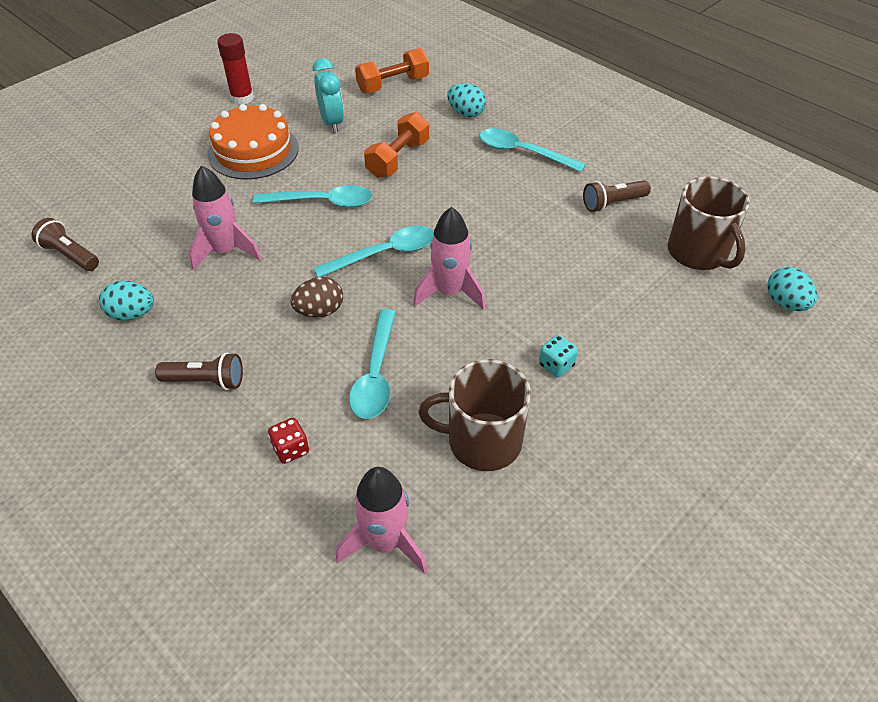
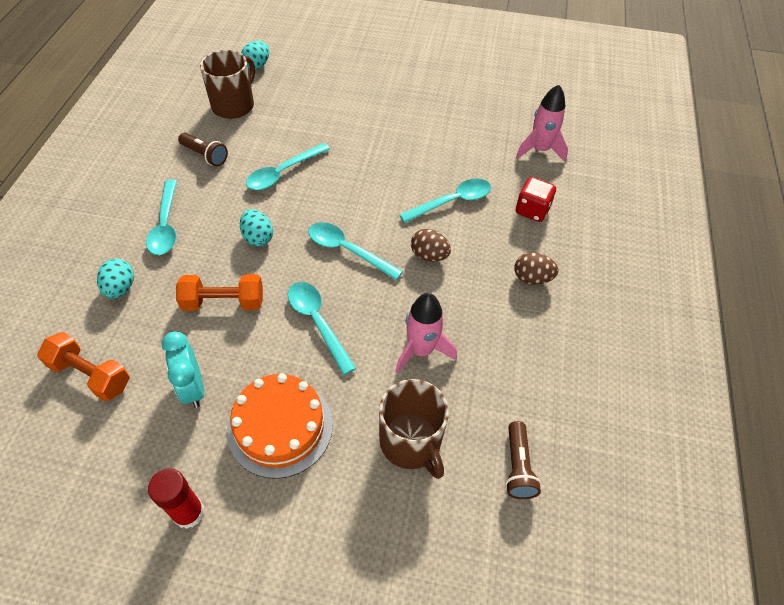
camera: 125 degrees left, 5 degrees up
(132, 314) = (526, 363): turquoise egg -> turquoise egg (258, 238)
(206, 381) = (532, 278): brown flashlight -> brown egg
(291, 449) = (532, 210): red dice -> red dice, size x1.50
(332, 123) = (193, 388): turquoise clock -> turquoise clock turned 60 degrees counterclockwise
(450, 292) = (358, 199): pink rocket -> none
(482, 441) = (454, 141): brown mug -> brown mug (411, 442)
(540, 250) = (282, 173): none -> turquoise spoon
(556, 365) = (378, 133): turquoise dice -> none

